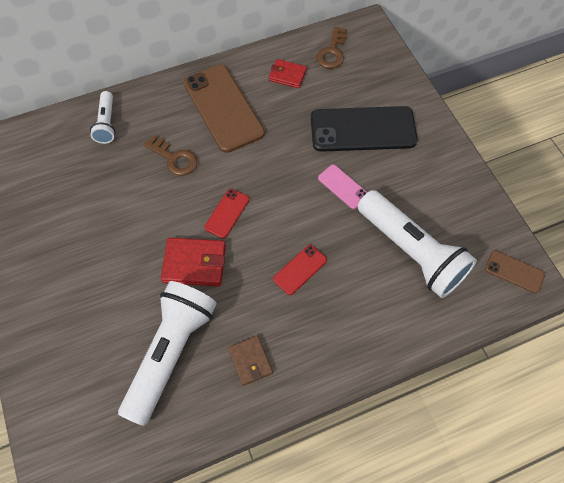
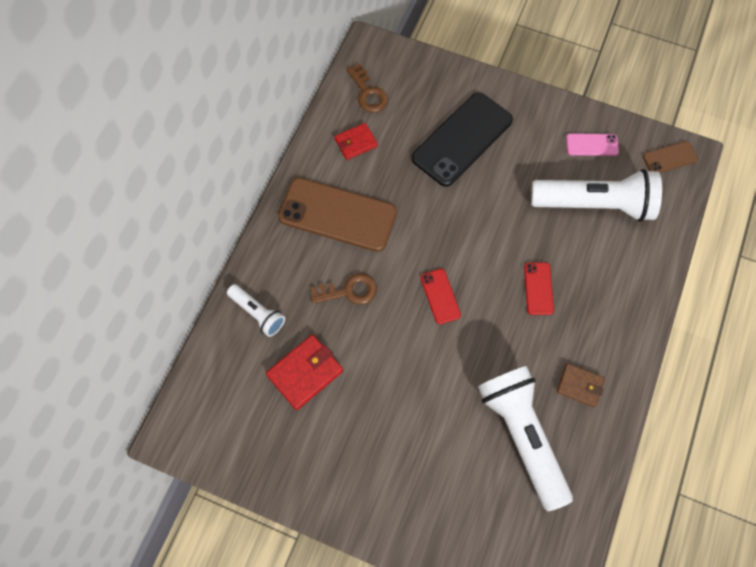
camera: 45 degrees left, 5 degrees up
(194, 263) = (462, 356): red wallet -> red wallet (305, 373)
(343, 187) = (498, 198): pink phone -> pink phone (592, 145)

